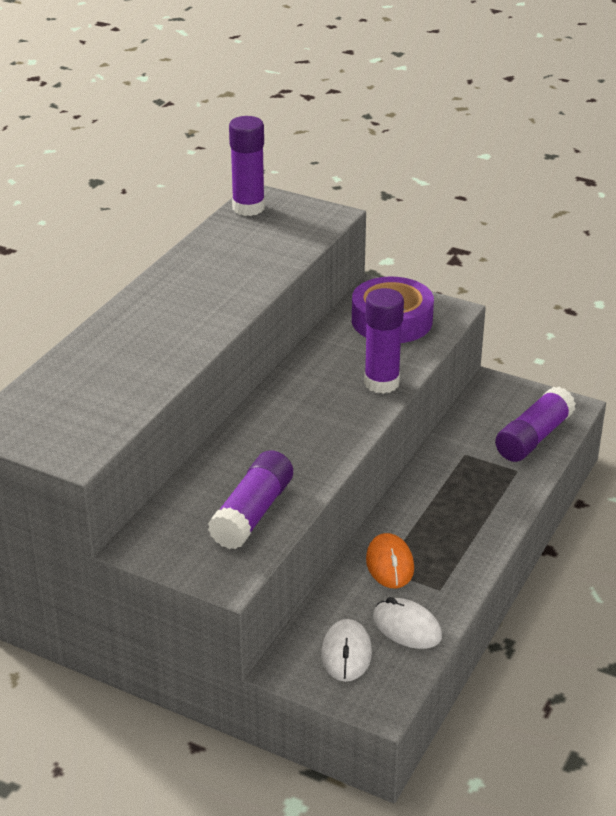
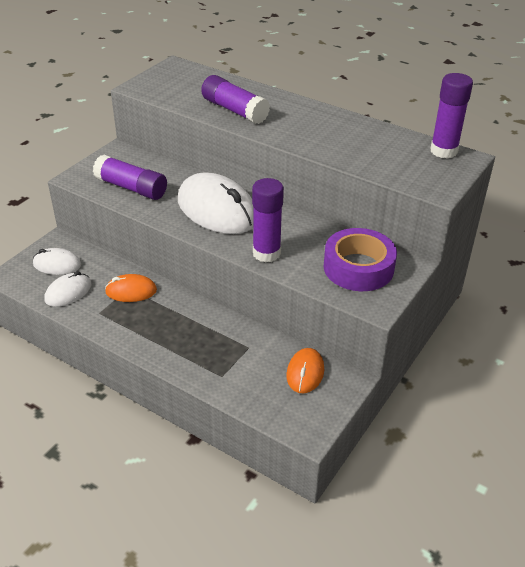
camera: 95 degrees right, 5 degrees up
(296, 428) = (217, 210): none -> white mouse
(492, 412) = (305, 373): none -> orange mouse
(533, 438) = (264, 394): purple glue stick -> purple glue stick (234, 110)

